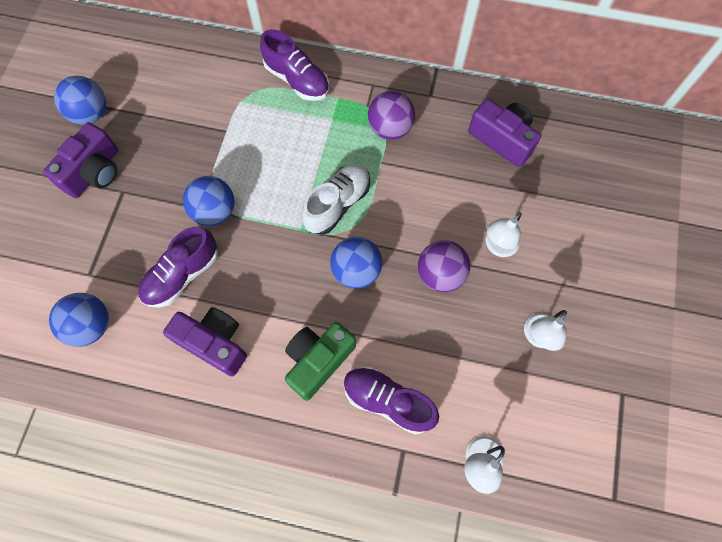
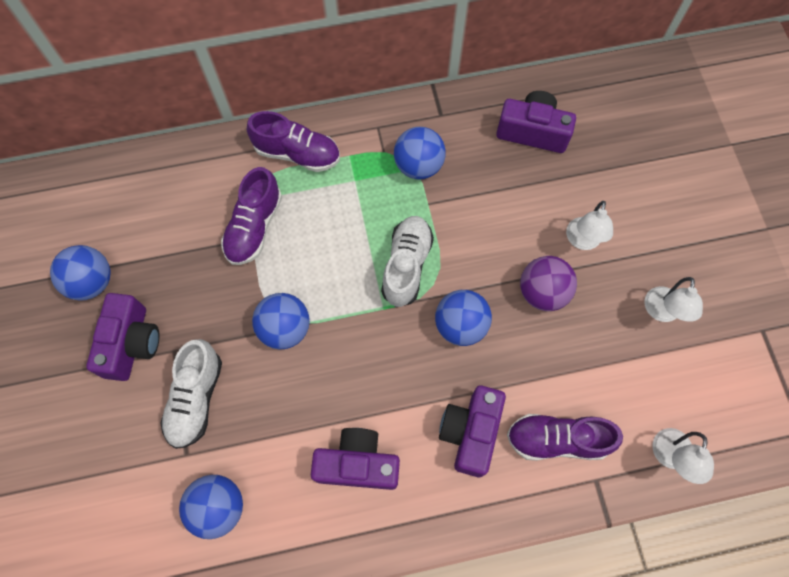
camera: 25 degrees left, 0 degrees up
(119, 235) = (196, 399): none -> white shoe
(182, 275) = (286, 410): purple shoe -> purple shoe (254, 227)
(318, 361) = (470, 432): green camera -> purple camera
(390, 128) = (418, 165): purple ball -> blue ball

